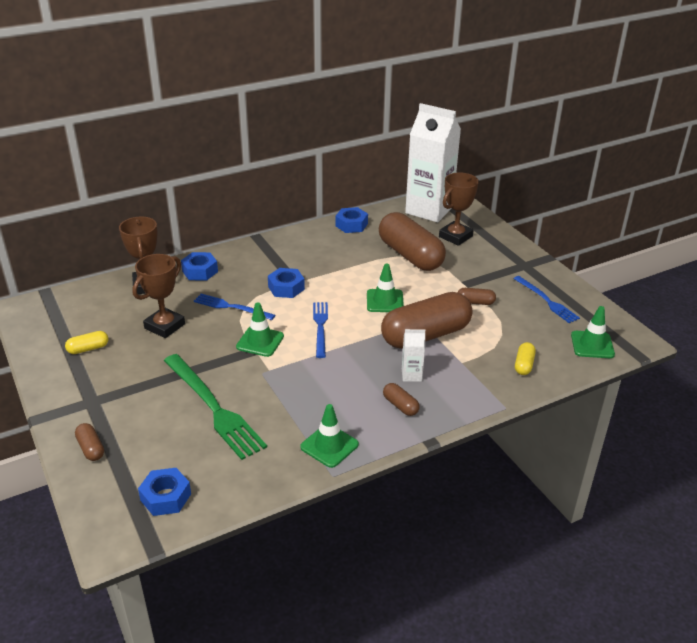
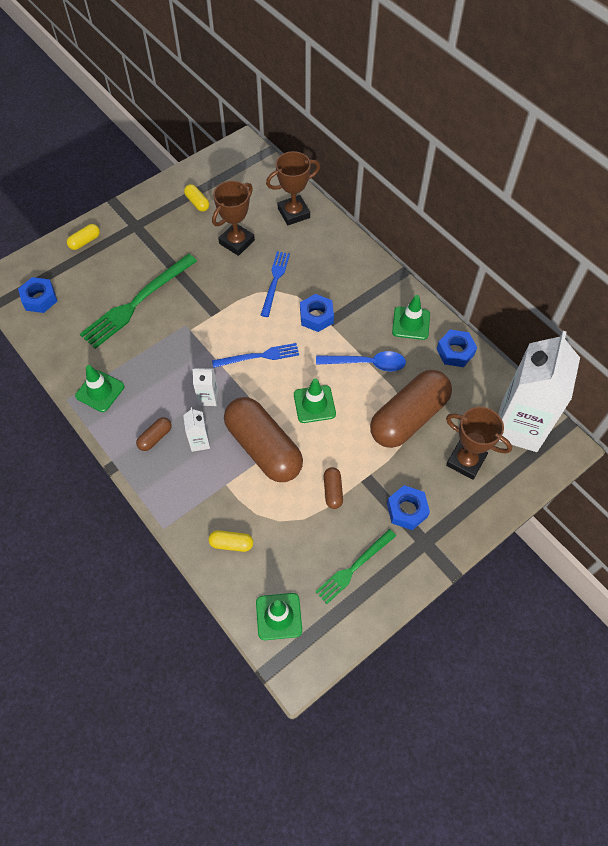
camera: 80 degrees right, 25 degrees up
(91, 448) = (85, 241): brown capsule -> yellow capsule
(164, 326) = (237, 242): brown trophy -> brown trophy turned 75 degrees counterclockwise
(200, 271) = (326, 244): blue nut -> blue nut (407, 510)
(260, 341) = (228, 314): green traffic cone -> green traffic cone (411, 323)
(349, 268) = (367, 363): none -> blue spoon
(360, 364) = (208, 398): none -> white carton
(547, 301) = (354, 567): blue fork -> green fork

